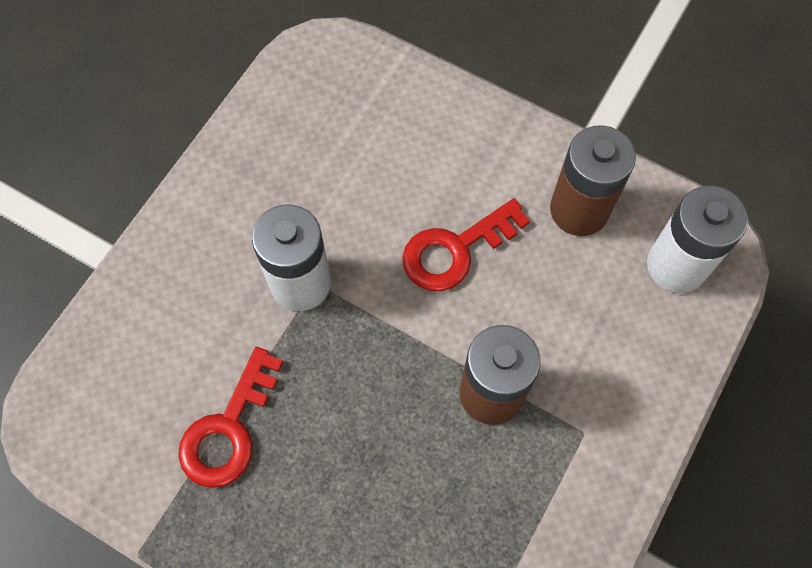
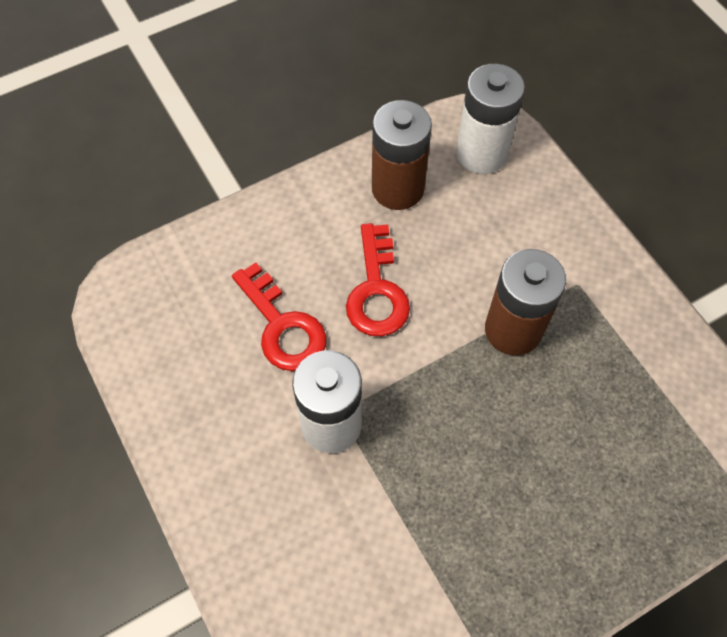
camera: 60 degrees left, 5 degrees down
(229, 429) = (432, 553): red key -> red key (282, 326)

